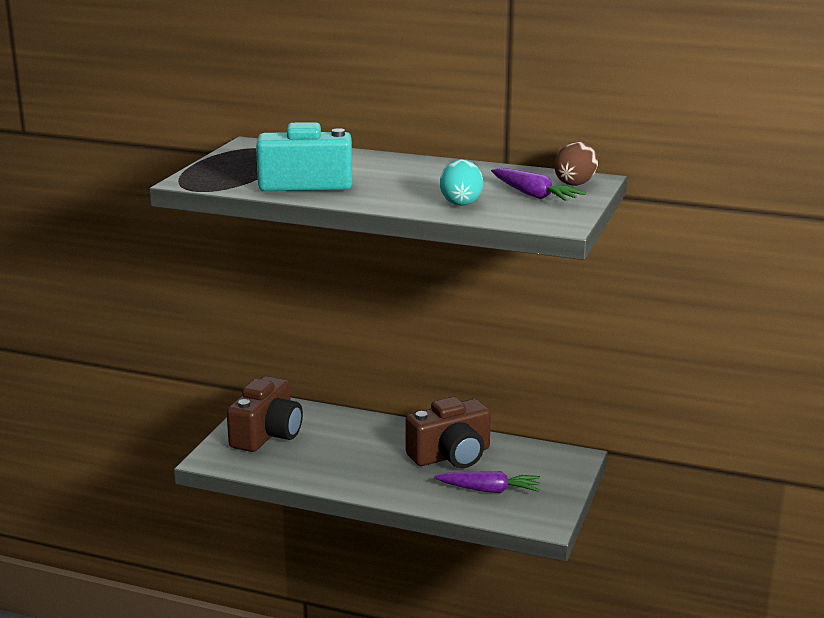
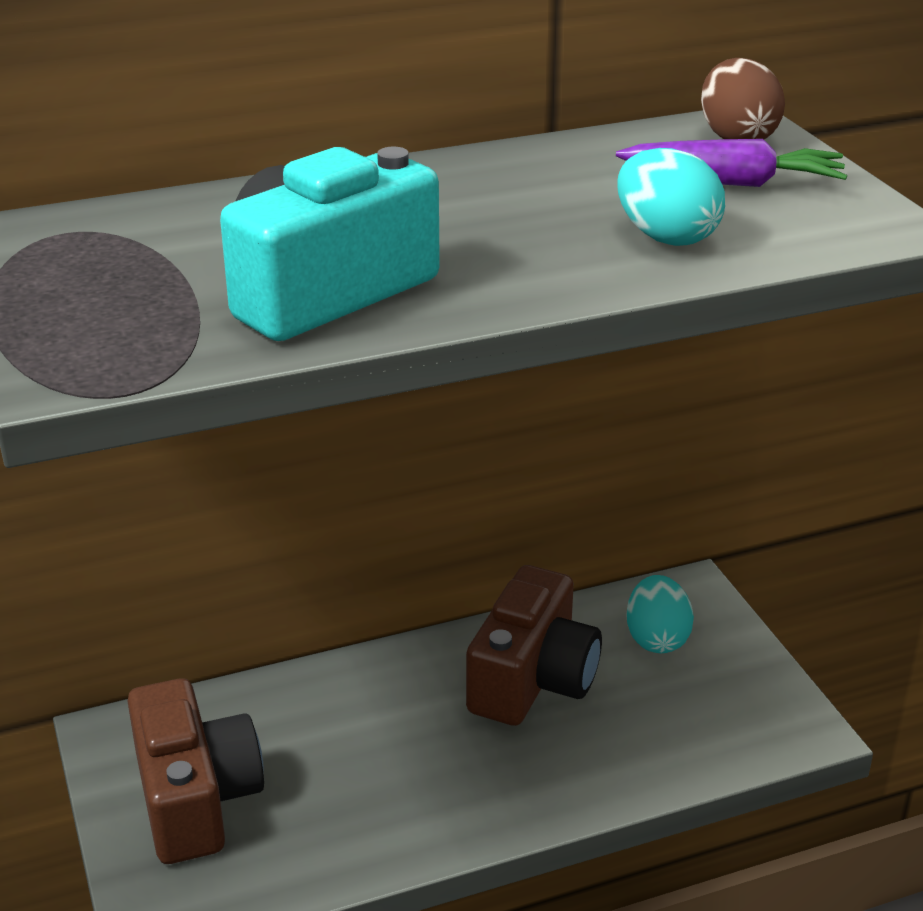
camera: 40 degrees left, 10 degrees up
(489, 490) = (662, 714): purple carrot -> none
(529, 466) = (657, 639): none -> turquoise egg

